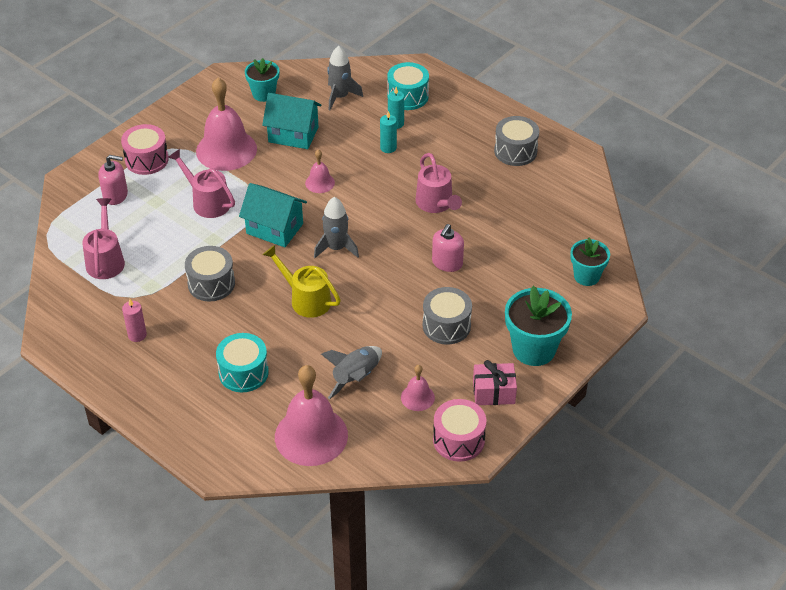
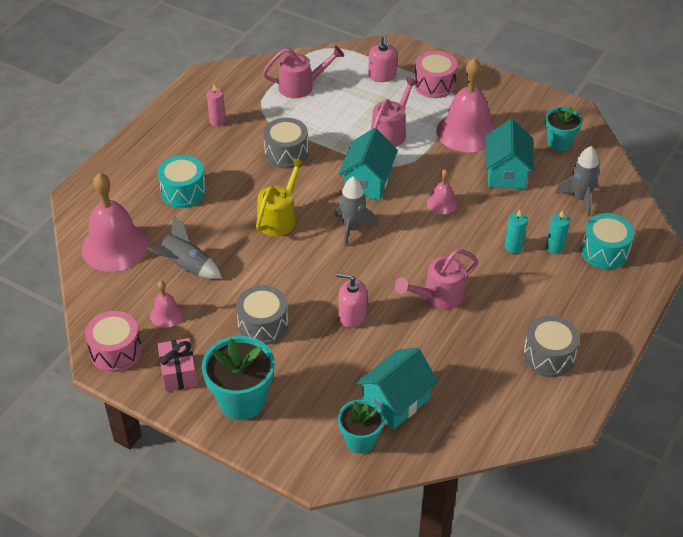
camera: 80 degrees right, 0 degrees up
(548, 248) = (395, 401): none -> turquoise house

